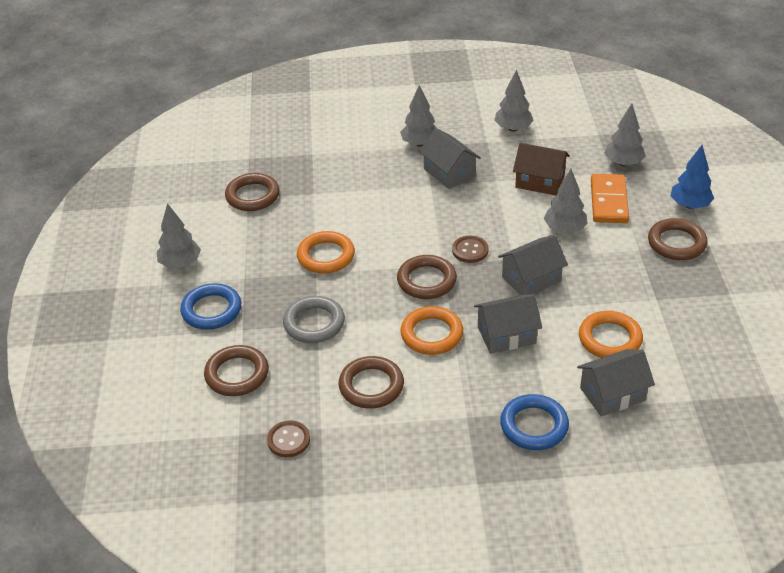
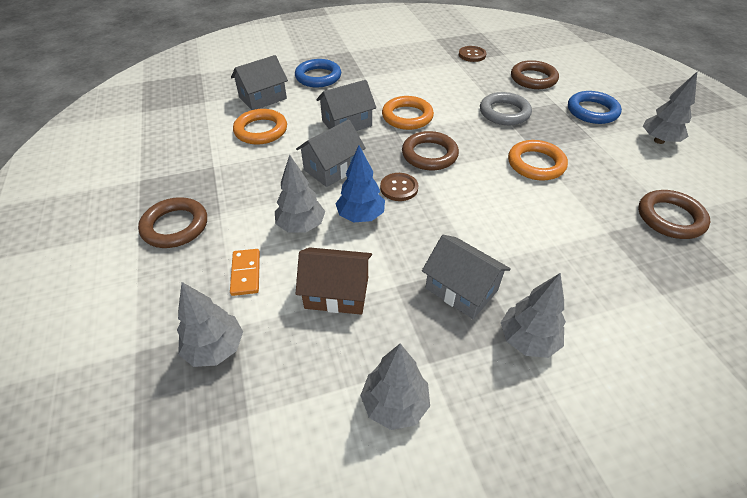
camera: 165 degrees right, 5 degrees up
(371, 386) = (436, 83): brown ring -> none
(608, 201) = (246, 273): orange domino -> orange domino, size x0.61
(689, 205) = (140, 283): blue tree -> blue tree (361, 216)

